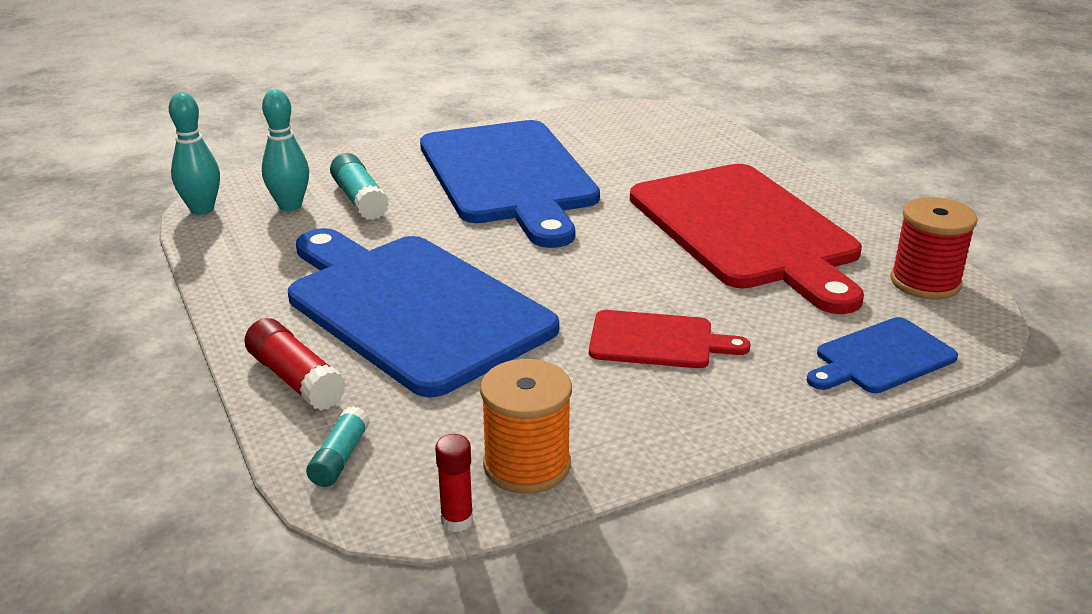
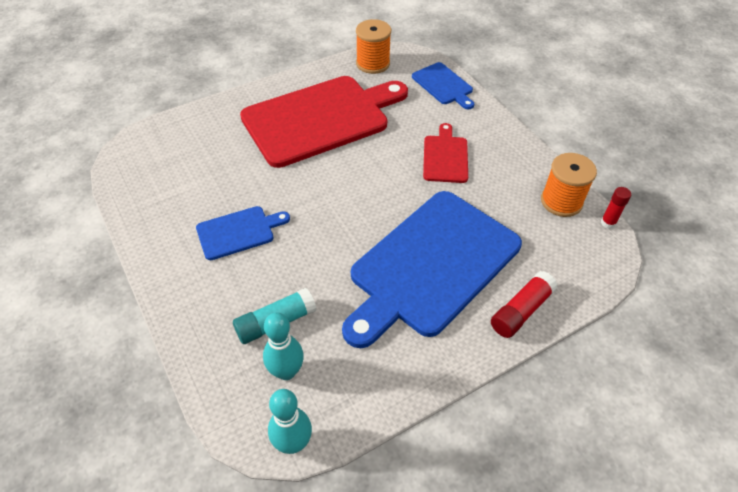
camera: 95 degrees left, 20 degrees up
(340, 458) = (582, 275): turquoise glue stick -> none
(509, 177) = (238, 232): blue cutting board -> blue cutting board, size x0.46
(925, 282) = (373, 63): red spool -> orange spool

